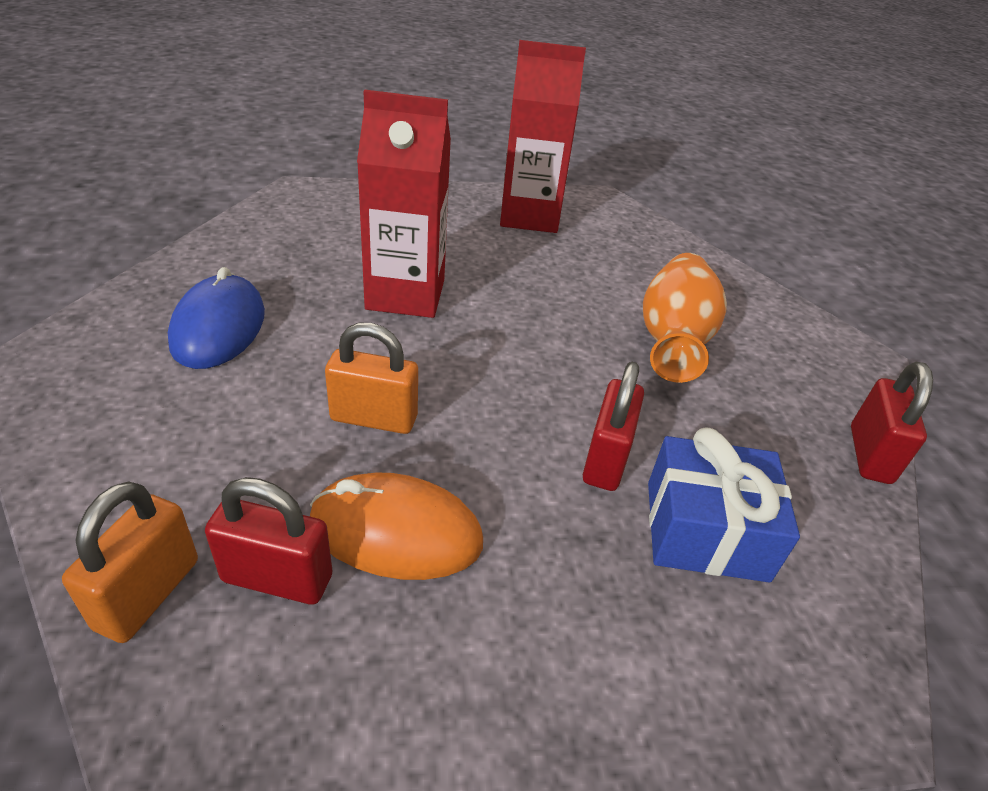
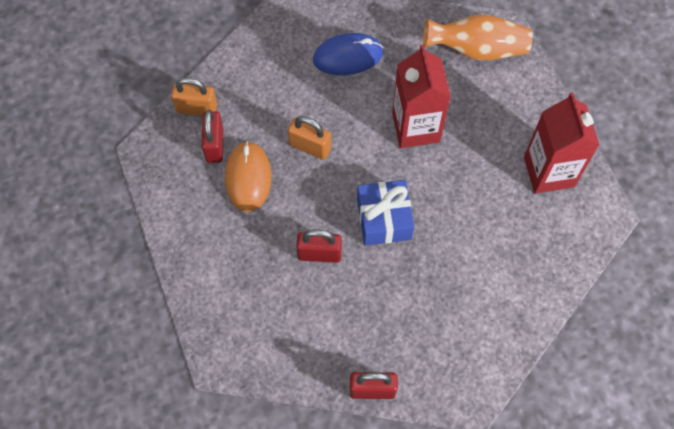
camera: 80 degrees right, 25 degrees up
(374, 418) = (310, 147): orange padlock -> orange padlock turned 60 degrees counterclockwise
(673, 340) = (437, 280): orange vase -> orange vase (477, 49)
(705, 530) = (289, 303): blue gift -> blue gift (384, 219)

